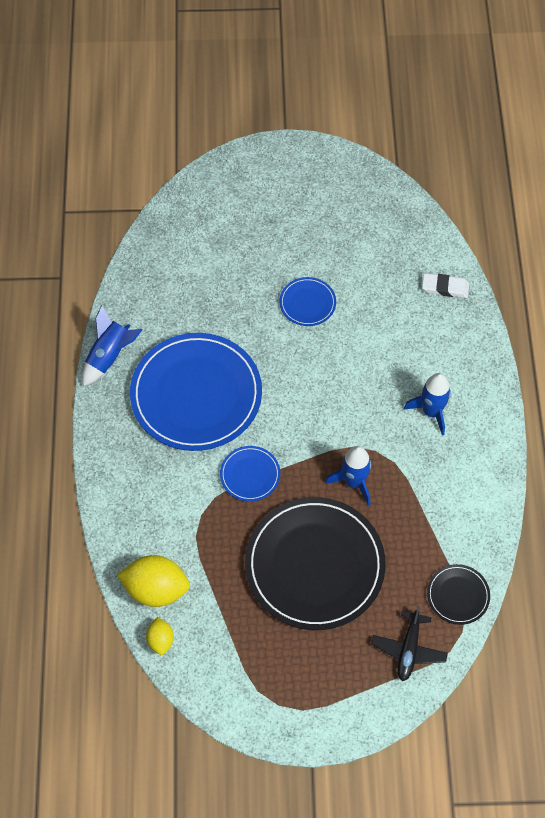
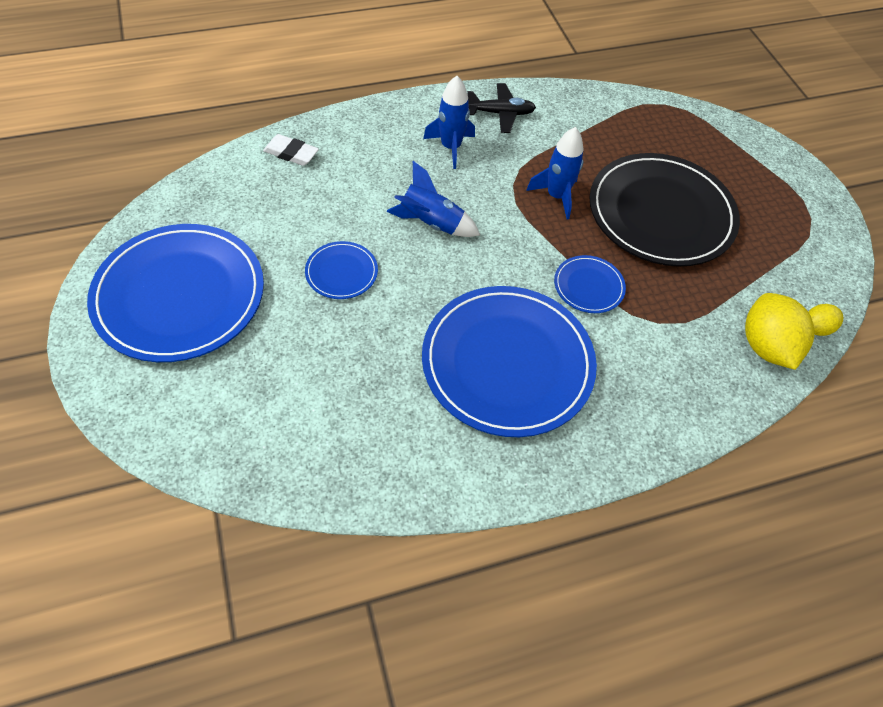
camera: 110 degrees left, 5 degrees down
(109, 356) = (486, 483): blue rocket -> blue rocket (431, 223)
(311, 201) = (179, 295): none -> blue plate
(408, 649) = (701, 135): black plane -> black plane (500, 113)
(445, 287) = (291, 153): white eraser -> white eraser turned 60 degrees counterclockwise
(458, 595) = (633, 109): black plate -> none

